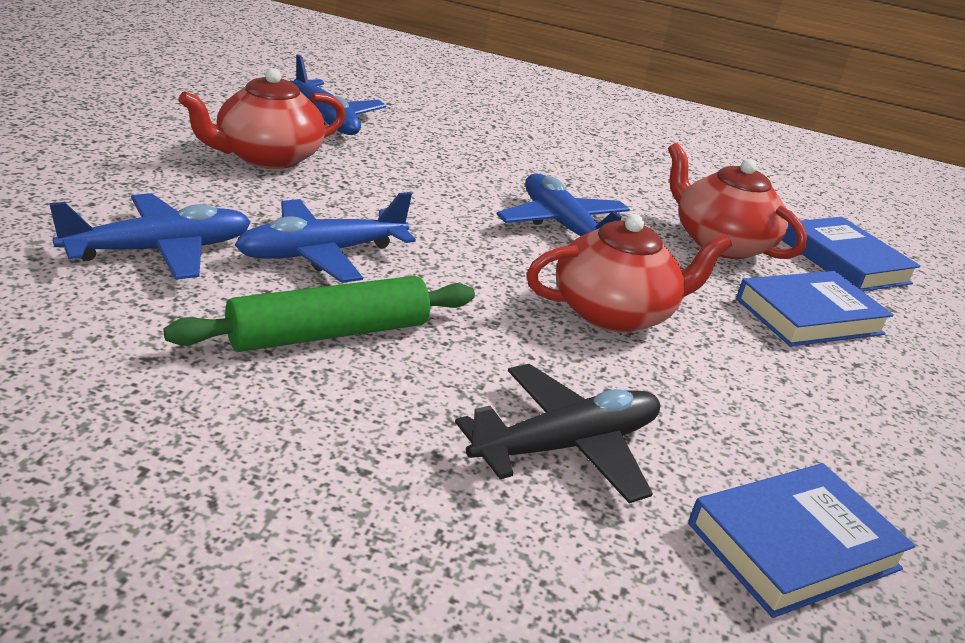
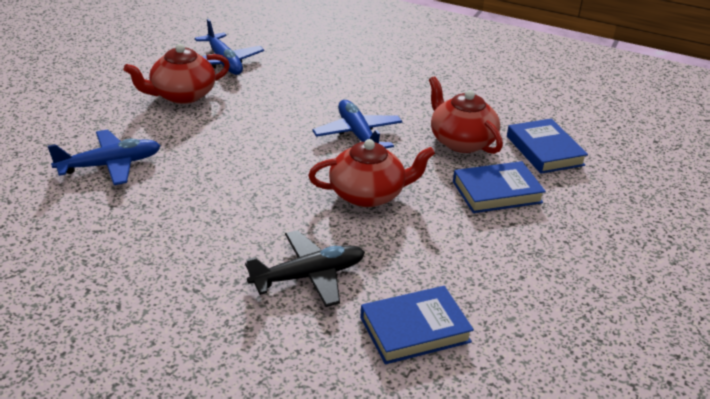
camera: 10 degrees right, 5 degrees up
(321, 254) = (201, 163): blue plane -> none
(328, 333) = (194, 213): green rolling pin -> none

